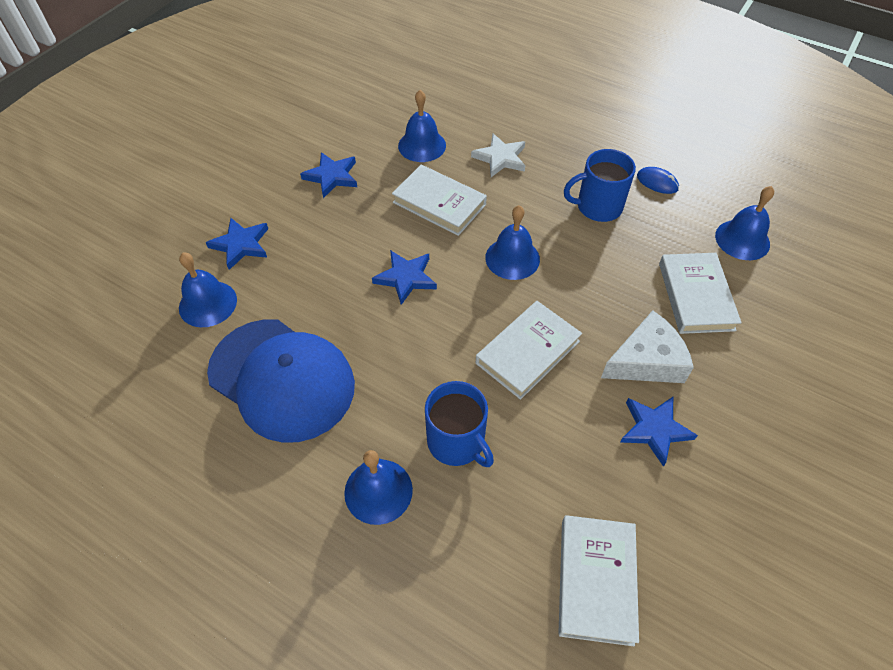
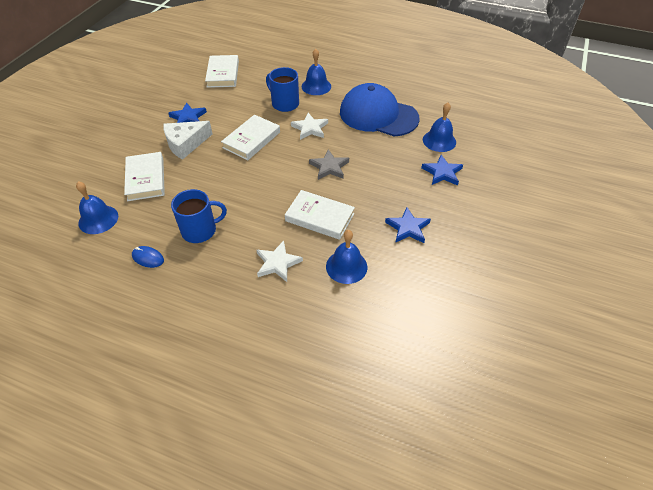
camera: 170 degrees right, 5 degrees down
(406, 278) = (329, 167): blue star -> grey star
(419, 364) = (310, 128): none -> white star
(512, 258) = (263, 187): blue bell -> none

